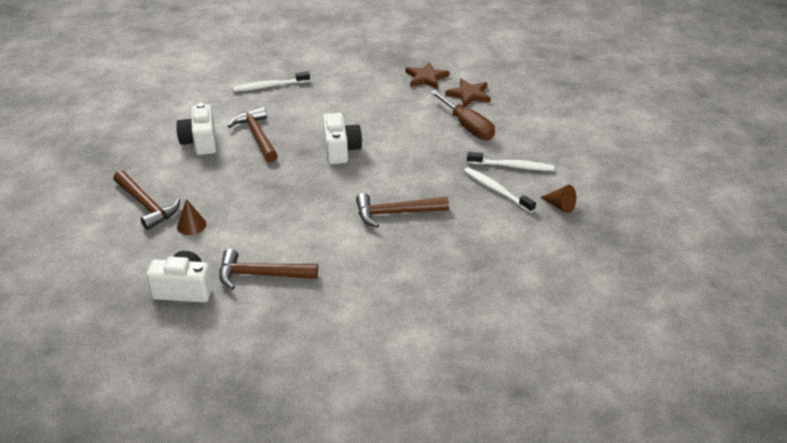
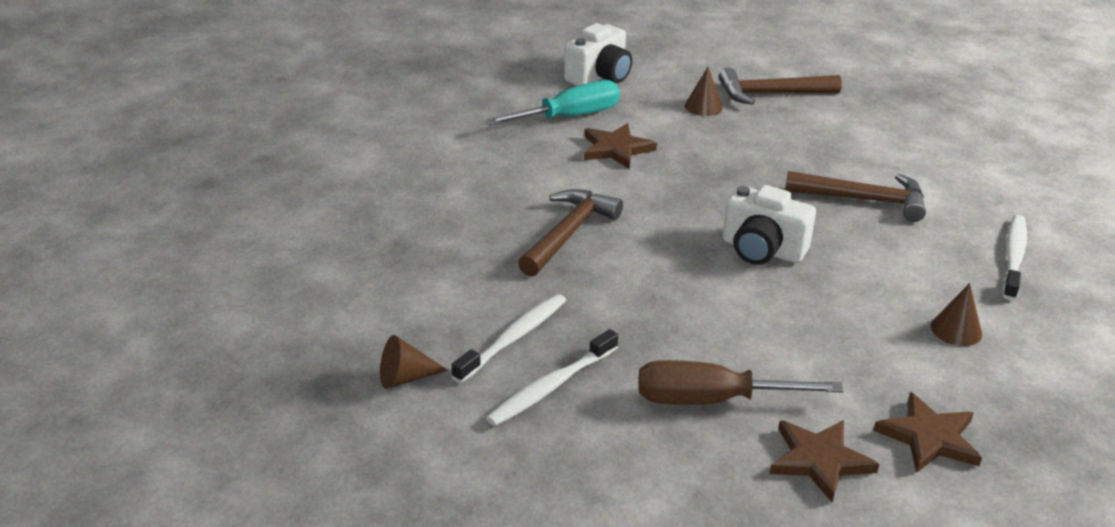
camera: 125 degrees right, 5 degrees down
(200, 142) = (884, 158): white camera -> none
(261, 275) = (569, 117): brown hammer -> turquoise screwdriver
(285, 236) = (616, 149): none -> brown star
(347, 87) = (956, 330): none -> brown cone
(496, 190) = (513, 338): white toothbrush -> white toothbrush turned 45 degrees counterclockwise

